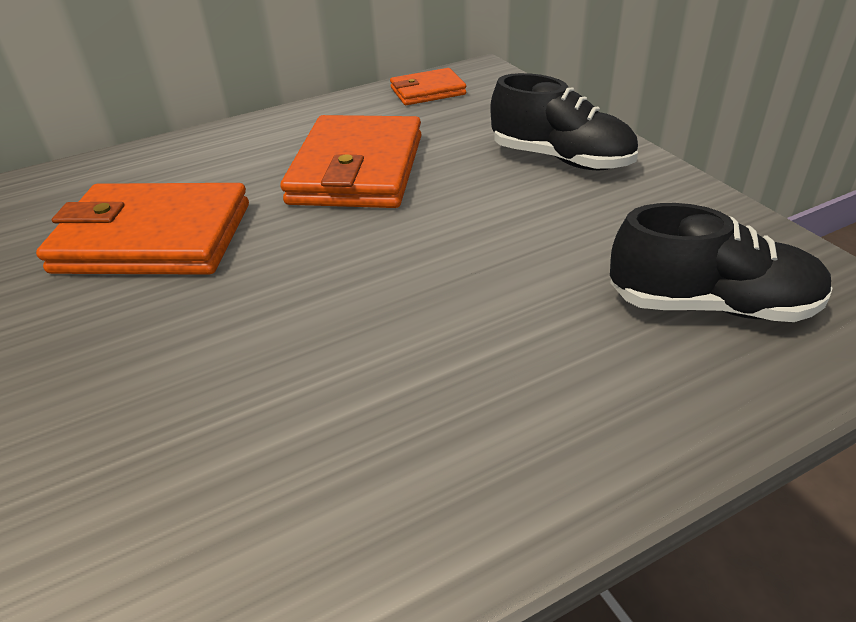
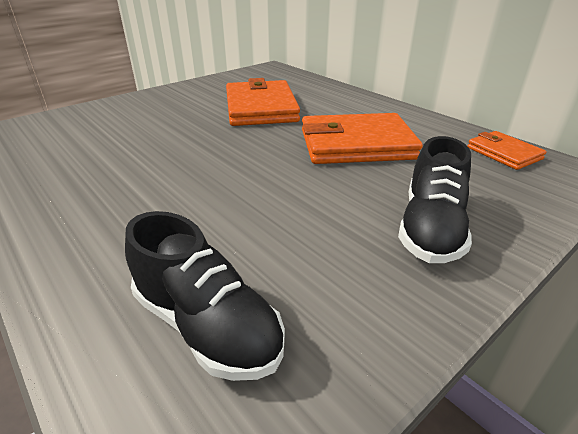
camera: 75 degrees right, 5 degrees down
(711, 306) = (207, 325): black shoe -> black shoe turned 45 degrees counterclockwise

